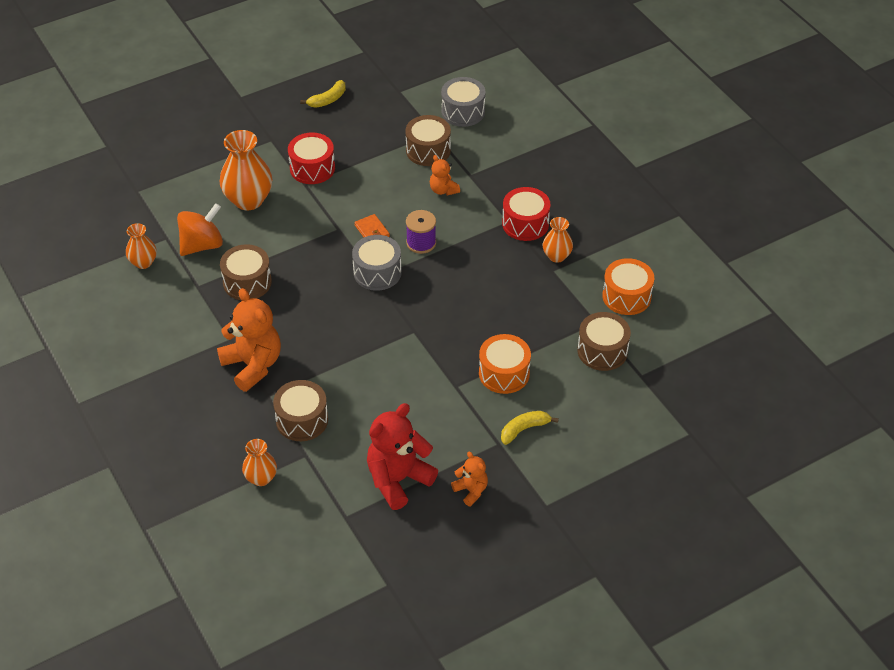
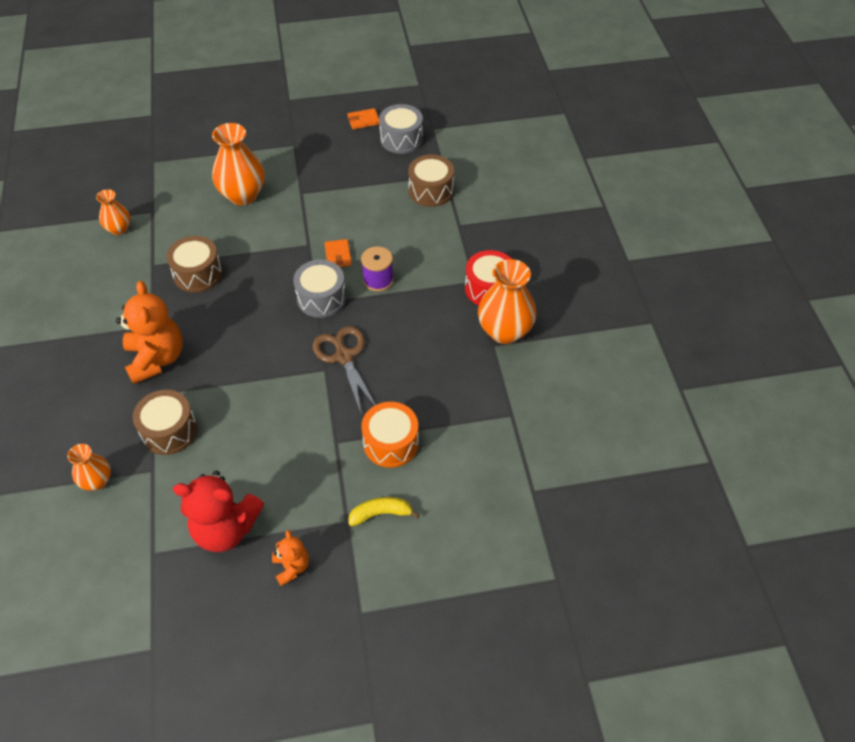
camera: 20 degrees right, 5 degrees up
(202, 245) = (178, 226): orange spinning top -> none
(312, 168) = (316, 180): red drum -> none
(328, 100) = (363, 120): yellow banana -> orange wallet
(398, 480) = (225, 528): red teddy bear -> red teddy bear turned 150 degrees counterclockwise
(425, 316) = (344, 357): none -> brown scissors
(443, 190) = (426, 233): orange teddy bear -> none
(463, 112) = (482, 162): grey drum -> grey drum (401, 139)
(556, 256) = (504, 331): orange vase -> orange vase, size x1.77
(602, 351) = (504, 449): brown drum -> none
(626, 296) = (557, 396): orange drum -> none

